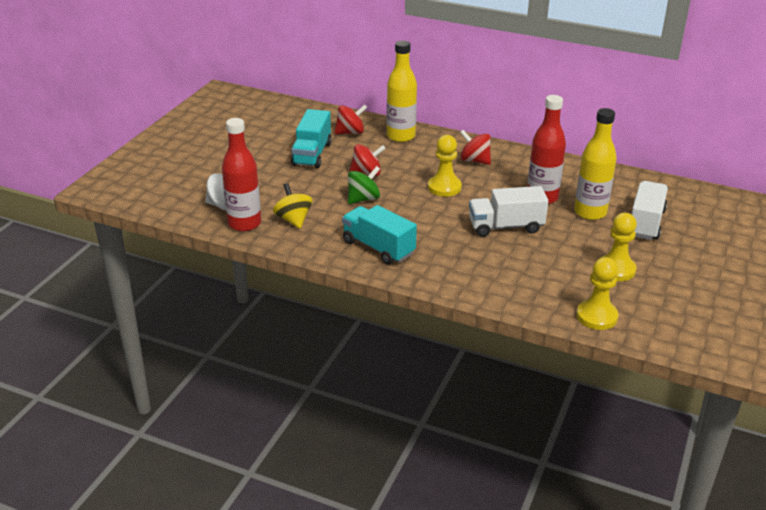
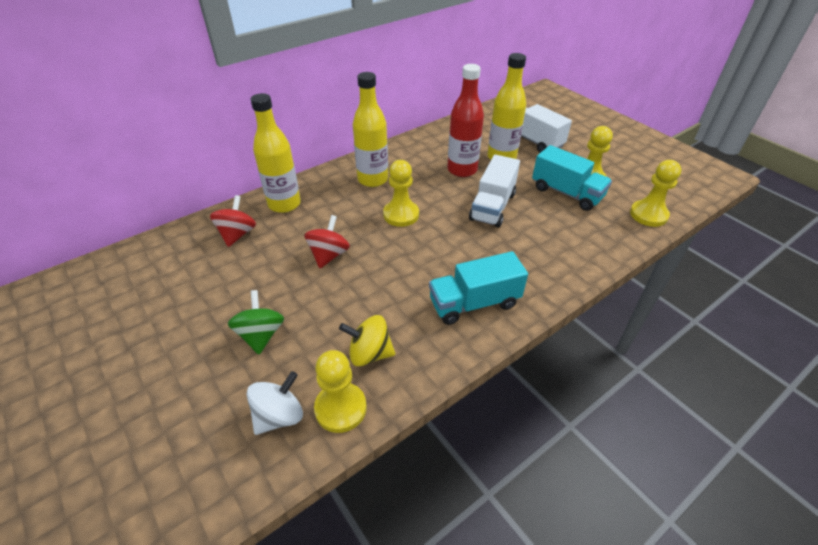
camera: 60 degrees left, 10 degrees up
(244, 224) = (340, 408): red bottle -> yellow pawn
(312, 154) = (247, 281): turquoise truck -> turquoise truck (566, 193)
(363, 199) = (374, 277): green spinning top -> green spinning top (261, 335)
(475, 160) = (373, 179): red spinning top -> yellow bottle

